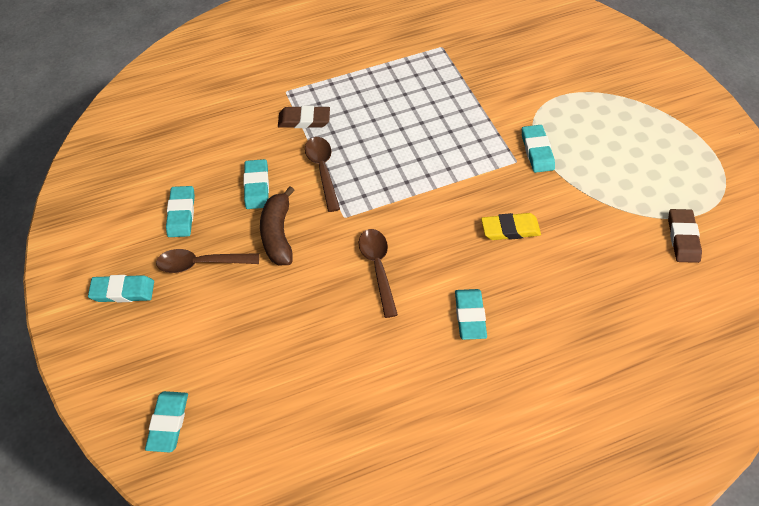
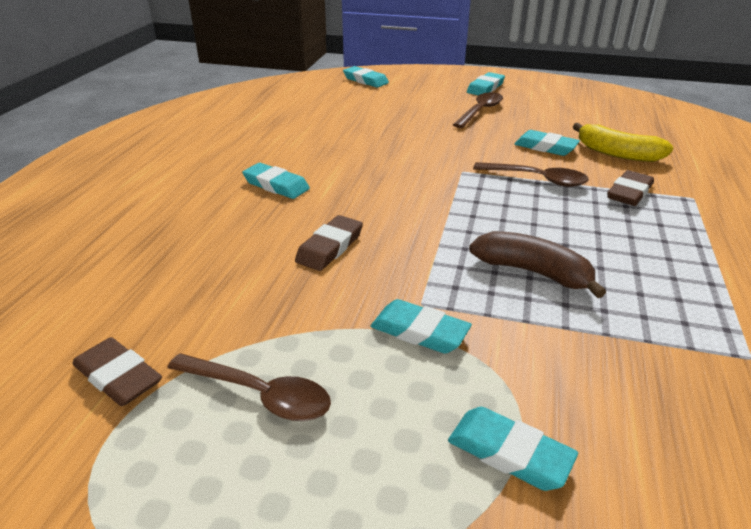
camera: 125 degrees right, 20 degrees down
(181, 214) = (542, 116): turquoise eraser -> turquoise eraser (509, 452)
(237, 143) = (617, 153): none -> yellow banana
(278, 234) = (476, 141): brown banana -> brown banana (533, 272)
(378, 268) = (384, 166): brown spoon -> brown spoon (259, 394)
(510, 229) = (329, 247): yellow eraser -> brown eraser

